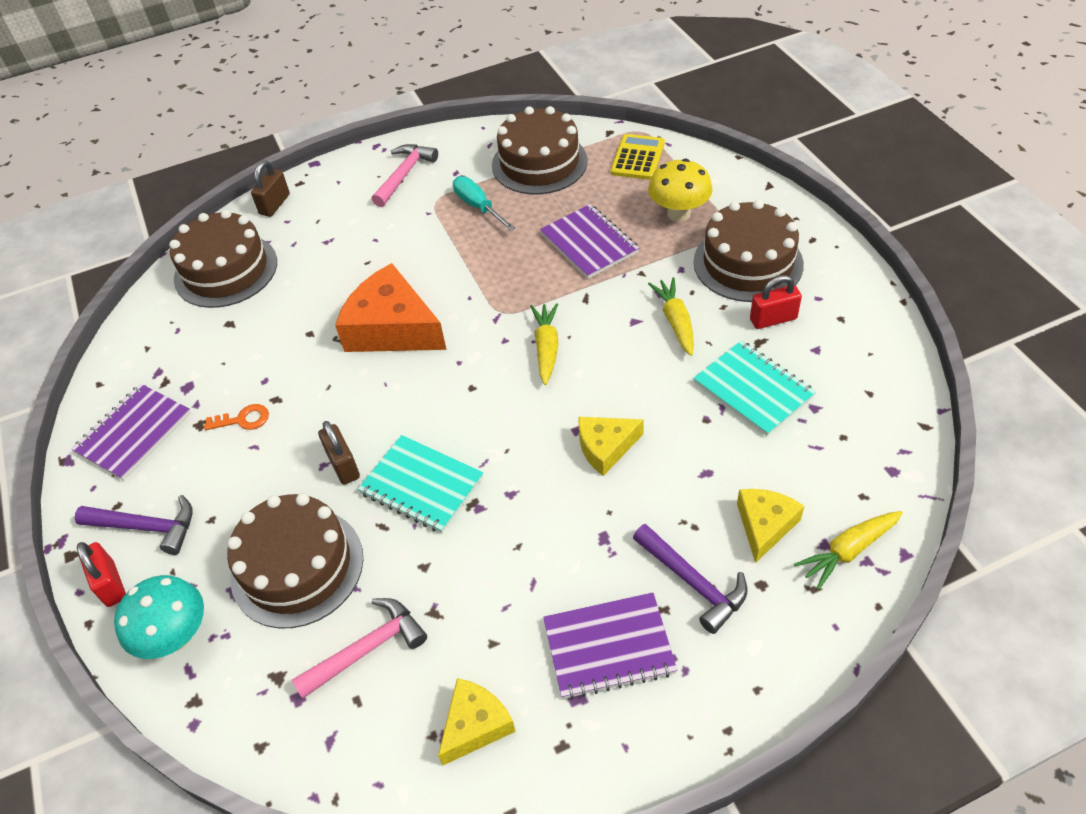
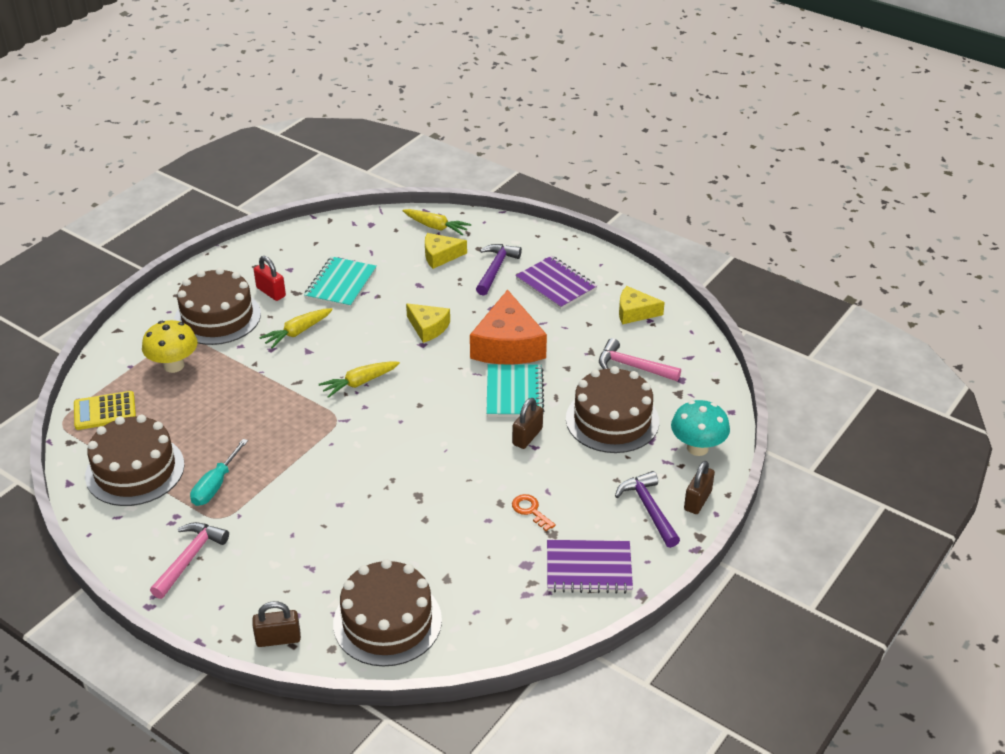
camera: 125 degrees left, 10 degrees down
(111, 584) = (697, 500): red padlock -> brown padlock
(392, 328) = (389, 472): orange cheese -> orange cheese (507, 345)
(404, 175) = (190, 558): pink hammer -> pink hammer turned 120 degrees clockwise
(589, 243) = (234, 401): purple notebook -> none

